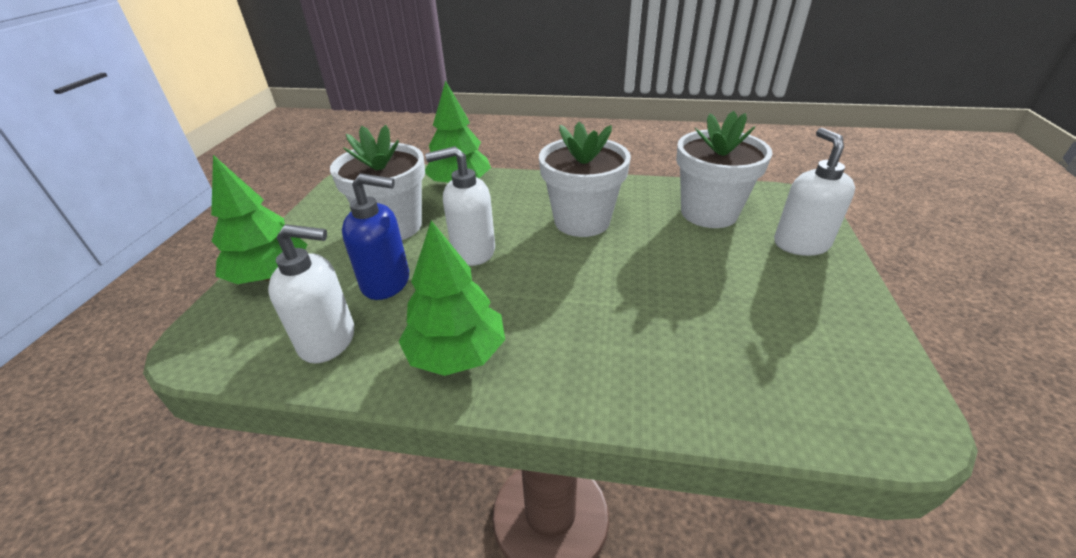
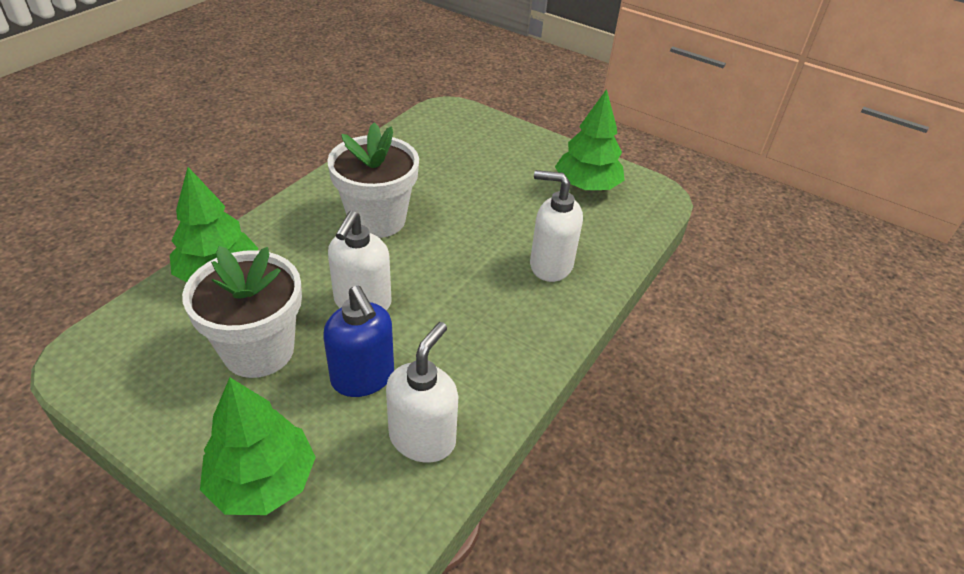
camera: 70 degrees left, 5 degrees up
(386, 282) = (363, 377): blue soap dispenser -> blue soap dispenser turned 120 degrees clockwise
(457, 354) = (496, 353): green tree -> green tree (587, 186)
(709, 213) = (429, 153): white flower pot -> none
(800, 244) = (499, 138): white soap dispenser -> white soap dispenser (550, 265)

